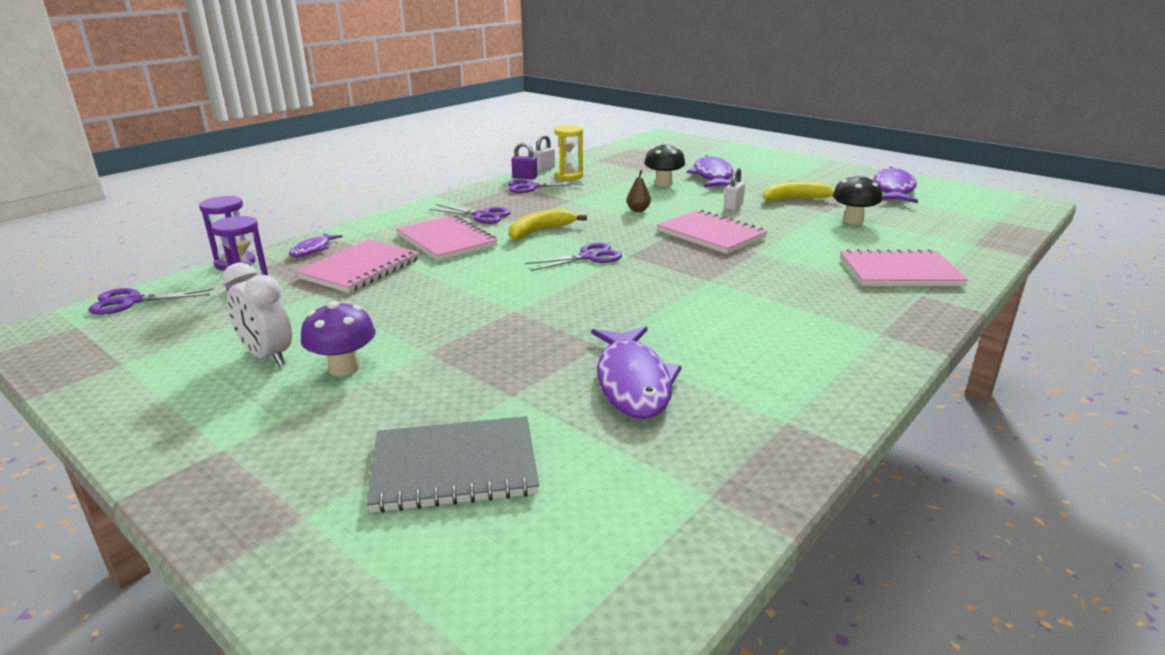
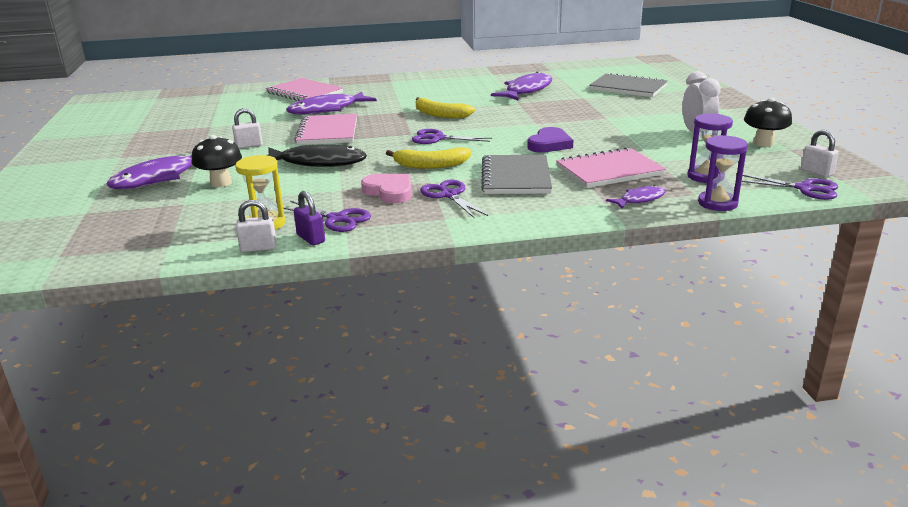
camera: 140 degrees left, 0 degrees up
(102, 329) = (816, 172): none -> white padlock
(344, 368) = (655, 120): purple mushroom -> none
(446, 241) = (516, 177): pink notebook -> grey notebook
(457, 283) = (549, 144): none -> purple heart
(532, 207) = (389, 191): none -> pink heart
(638, 210) = (318, 163): brown pear -> black fish
(795, 199) = (191, 139): yellow banana -> yellow banana (440, 115)
(853, 221) = (222, 117): black mushroom -> black mushroom (763, 143)
(892, 190) = (111, 127): purple fish -> purple fish (327, 110)

